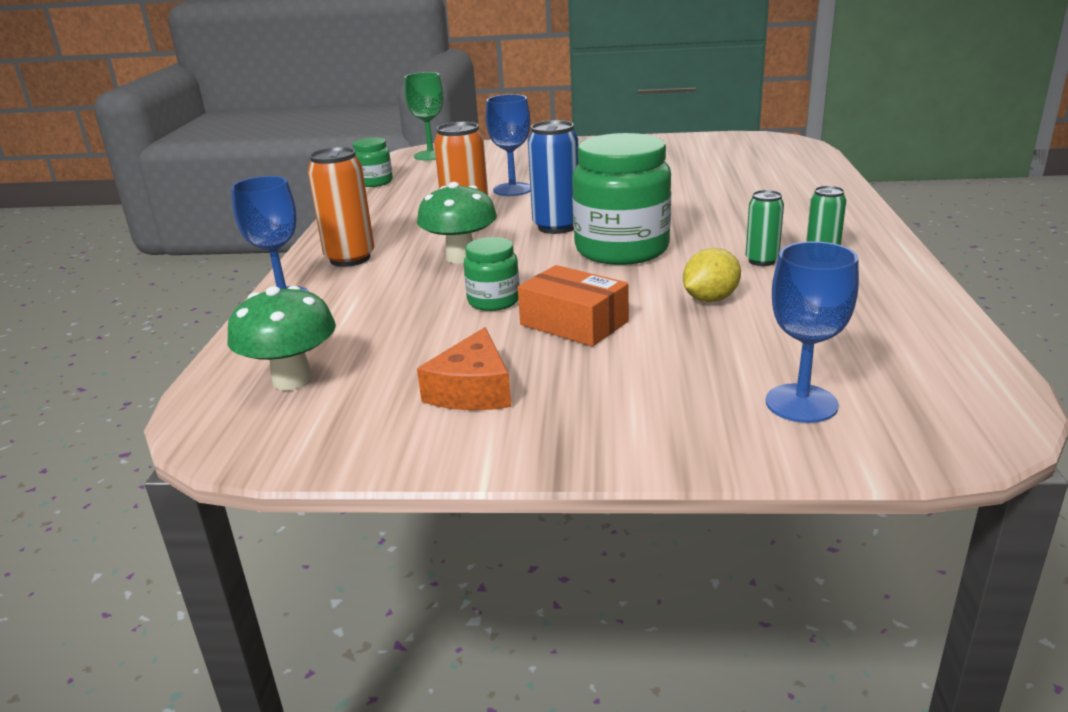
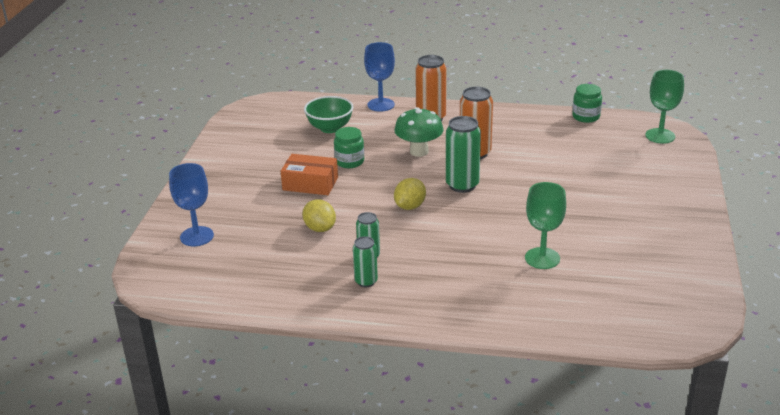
camera: 95 degrees right, 5 degrees up
(292, 380) = (289, 115): green mushroom -> none
(364, 331) = (330, 128): none -> green bowl
(472, 390) = (256, 156): orange cheese -> none
(512, 189) = (553, 171): blue goblet -> none
(556, 227) = (462, 185): blue can -> green can
(574, 323) = (310, 184): orange box -> orange box turned 60 degrees clockwise
(621, 249) = (410, 206): green jar -> yellow lemon
(706, 185) = (542, 258): none -> green goblet

